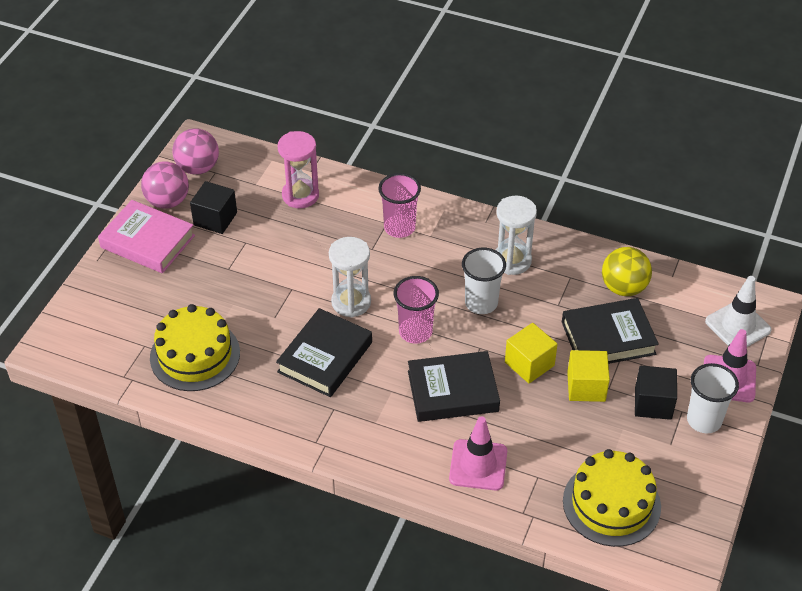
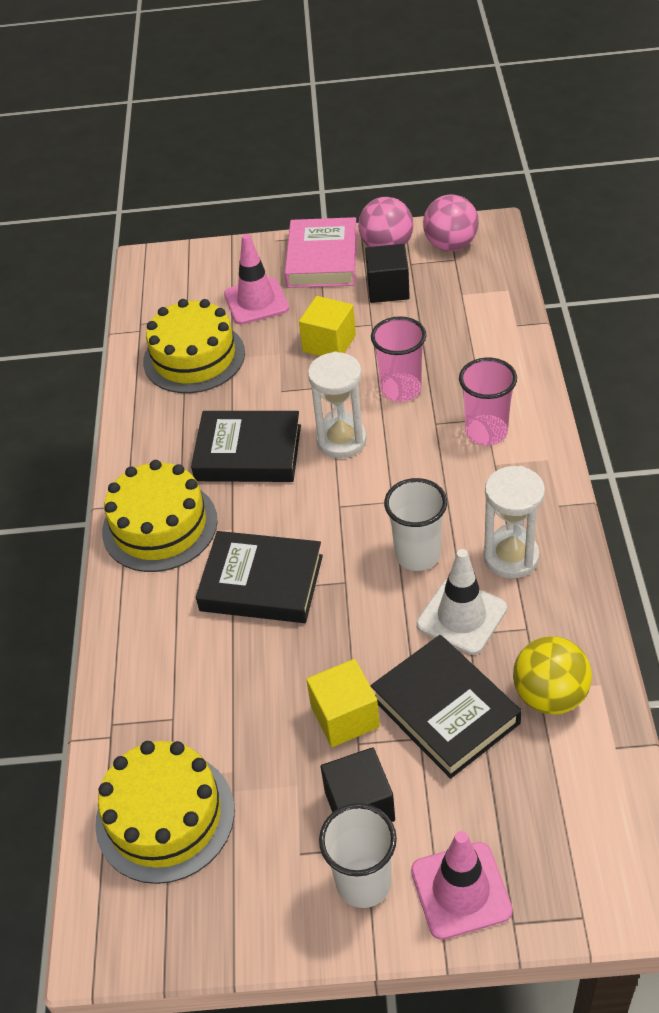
camera: 70 degrees right, 0 degrees up
(300, 195) = (472, 333): pink hourglass -> none
(360, 431) = (160, 526): none -> yellow cake
(415, 332) = (332, 513): pink cup -> pink cup (401, 389)
(453, 391) = (261, 583): black book -> black book turned 45 degrees counterclockwise
(478, 465) = (162, 651): pink traffic cone -> pink traffic cone (256, 301)
(529, 364) = (348, 641): yellow cube -> yellow cube (329, 343)
(738, 326) = (574, 868): white traffic cone -> white traffic cone (461, 616)

